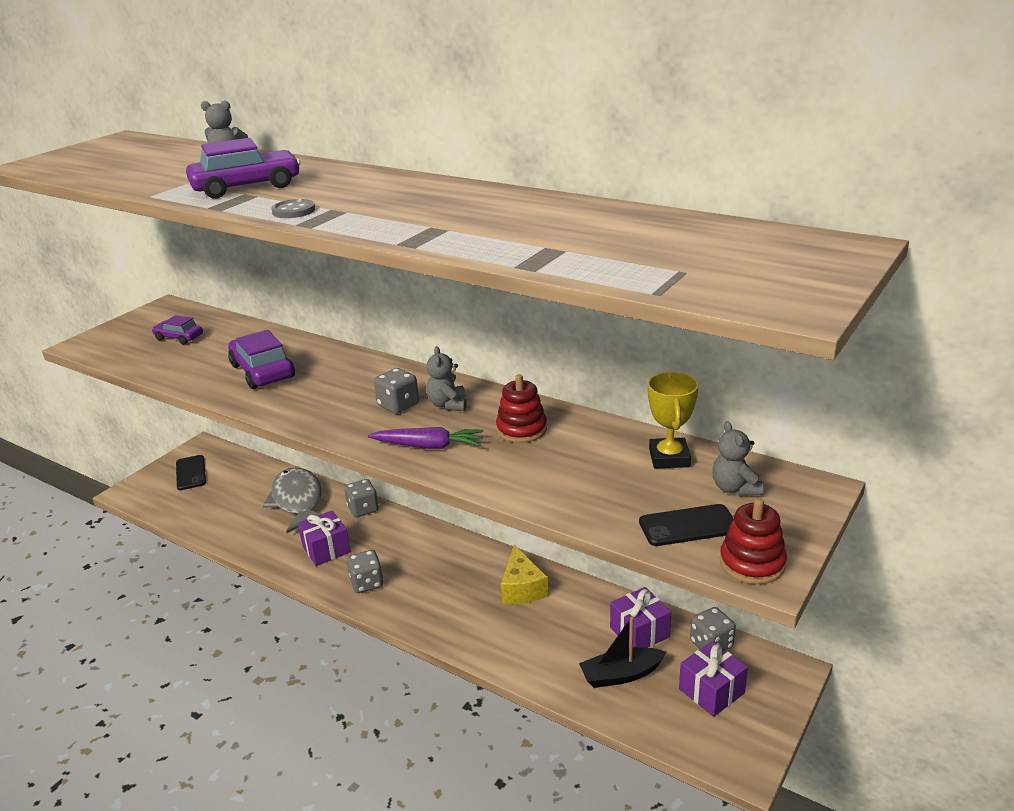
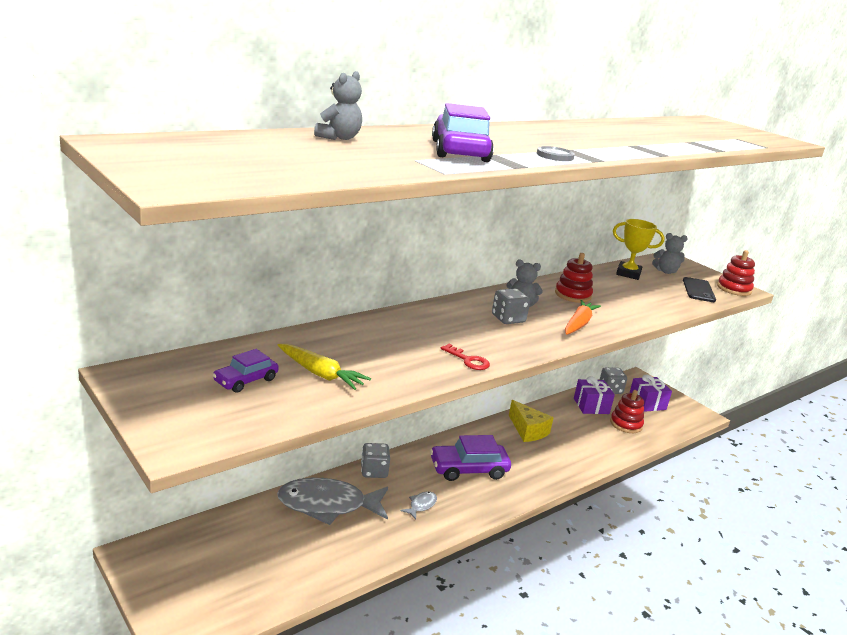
camera: 75 degrees left, 5 degrees down
(191, 473) = (191, 573): black phone -> none
(205, 356) = (320, 374): none -> yellow carrot
(262, 371) = (391, 354): purple car -> purple car (468, 469)
(277, 405) = (468, 360): none -> red key
(326, 549) = (421, 505): purple gift -> grey fish
(367, 583) = (483, 495): grey dice -> none
(428, 446) = (578, 324): purple carrot -> orange carrot
(522, 588) = (528, 430): yellow cheese -> yellow cheese turned 45 degrees clockwise
(621, 675) = (626, 424): black boat -> red stacking toy

